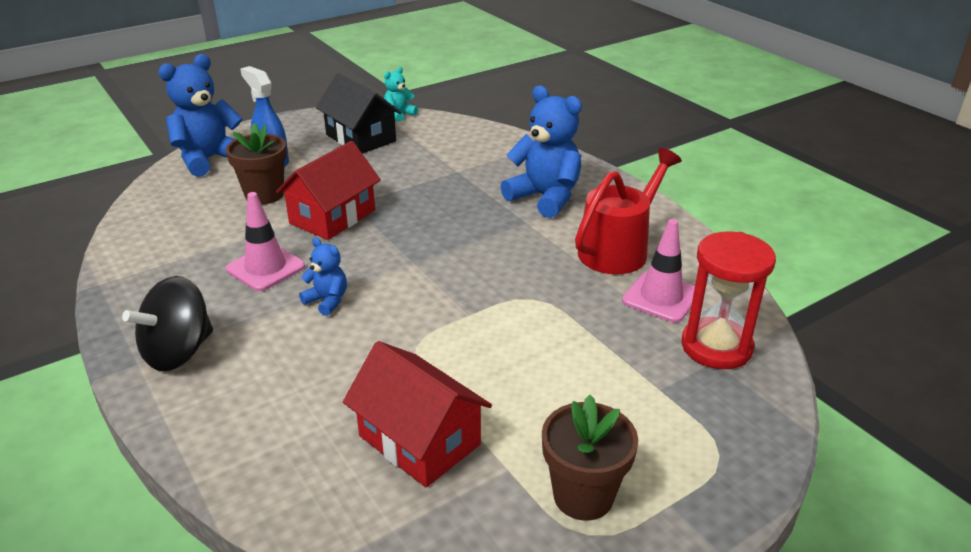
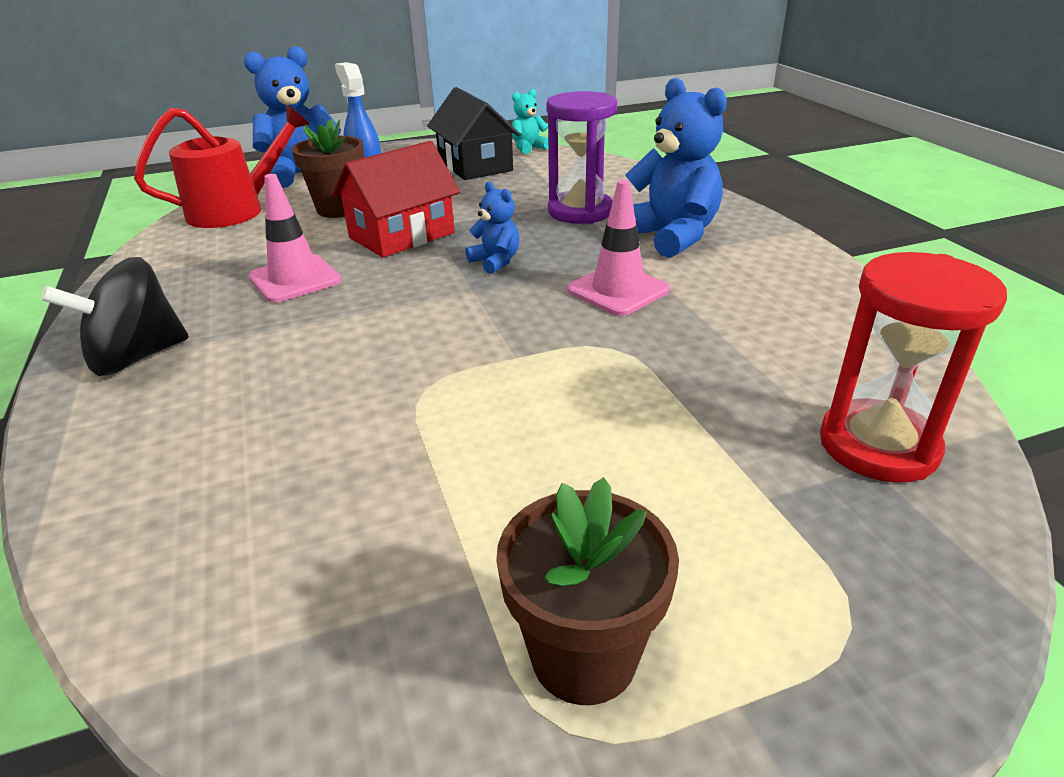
camera: 15 degrees right, 0 degrees up
(327, 301) = (344, 321): blue teddy bear -> blue teddy bear (495, 262)
(419, 440) = (366, 515): red house -> none
(468, 180) = (580, 212): none -> purple hourglass
(619, 249) = (754, 301): red watering can -> red watering can (236, 210)
(661, 297) = (802, 366): pink traffic cone -> pink traffic cone (618, 290)

